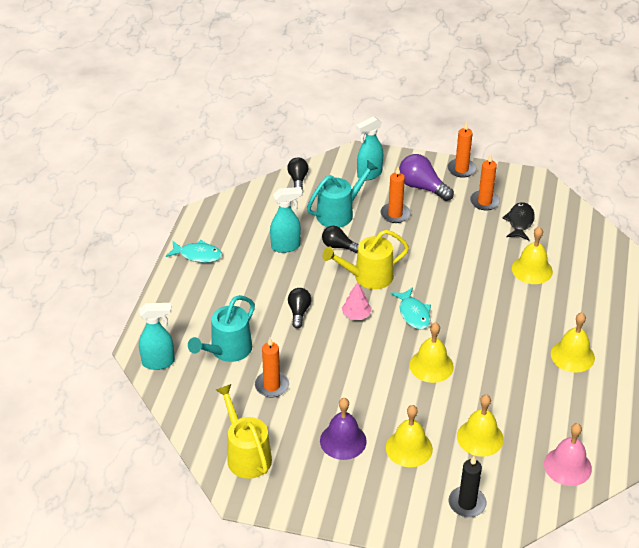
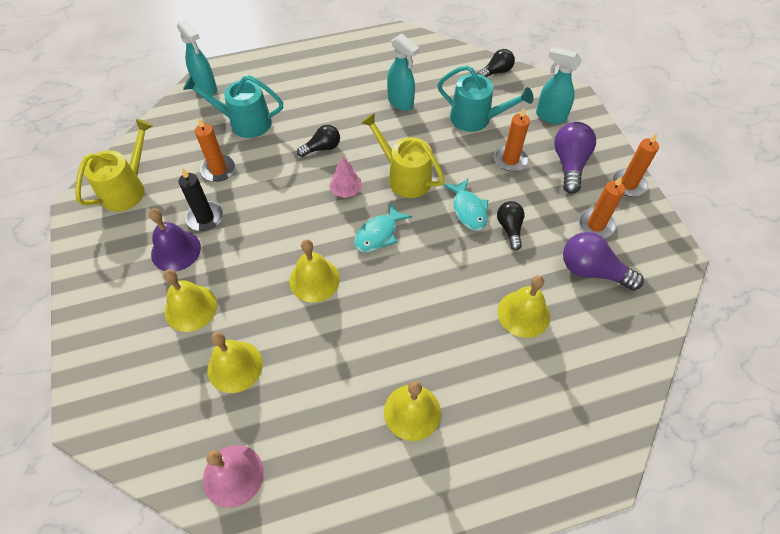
camera: 60 degrees right, 15 degrees up
(198, 255) = (347, 54): turquoise fish -> turquoise fish (468, 210)
(338, 246) = (430, 138): black light bulb -> black light bulb (509, 228)
(467, 503) = (136, 392): black candle -> black candle (205, 218)
(520, 222) = (592, 271): black fish -> purple light bulb

